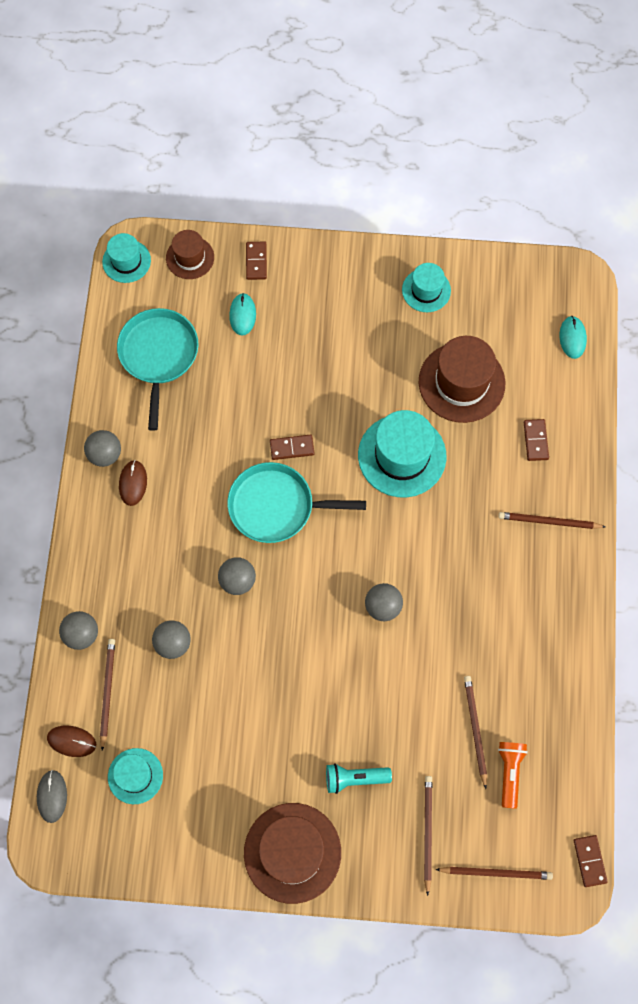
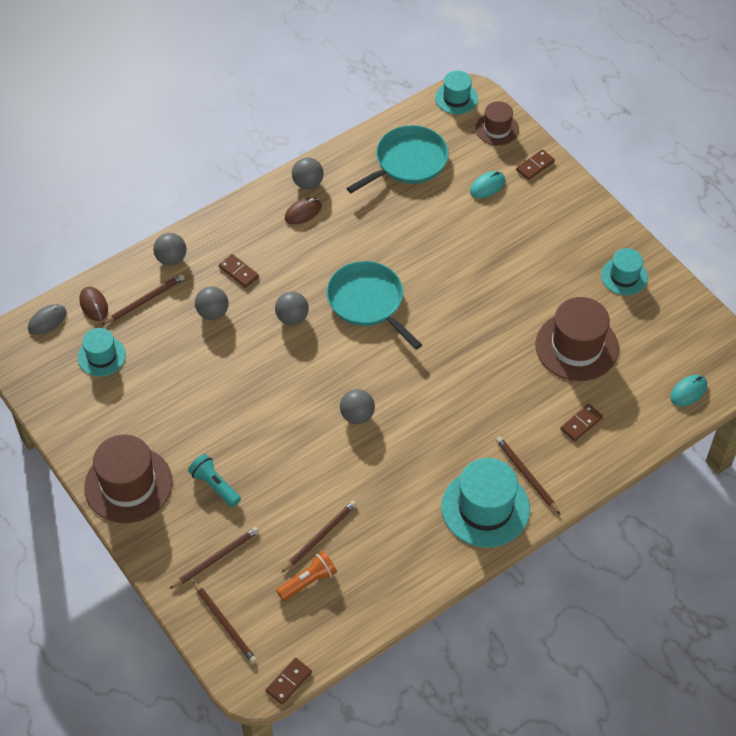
camera: 50 degrees right, 15 degrees down
(292, 448) = (419, 281): brown domino -> brown domino (238, 272)
(402, 456) = (482, 349): turquoise hat -> turquoise hat (485, 508)

